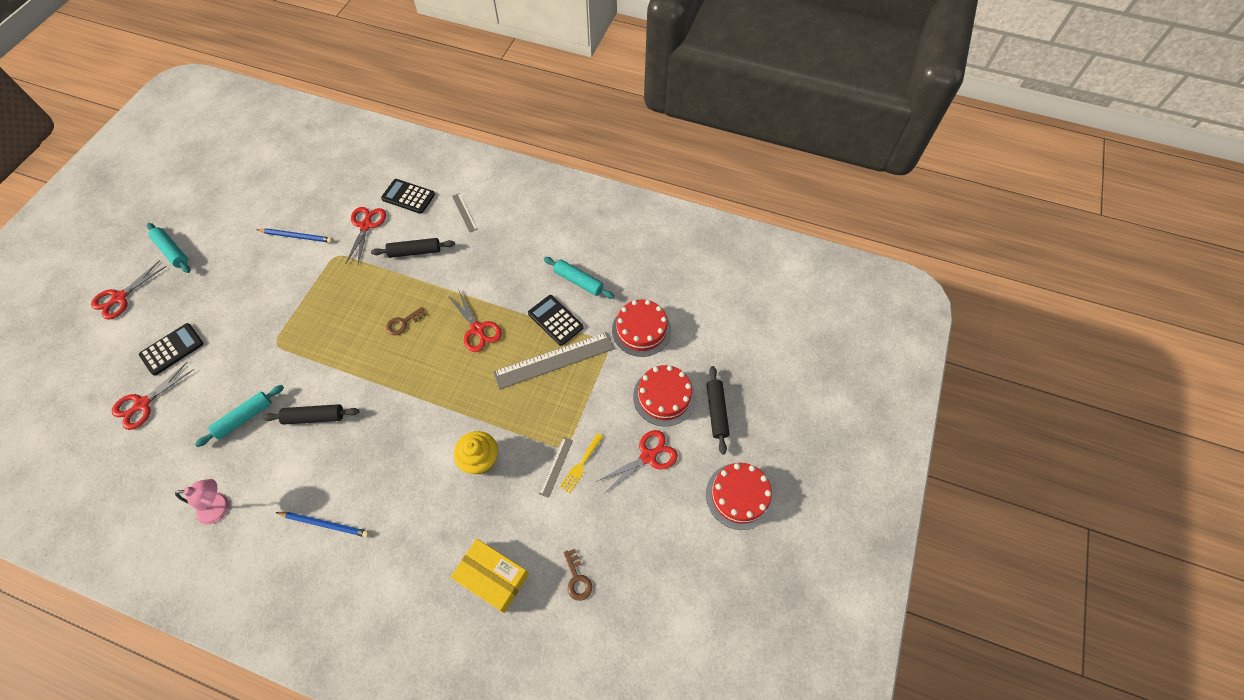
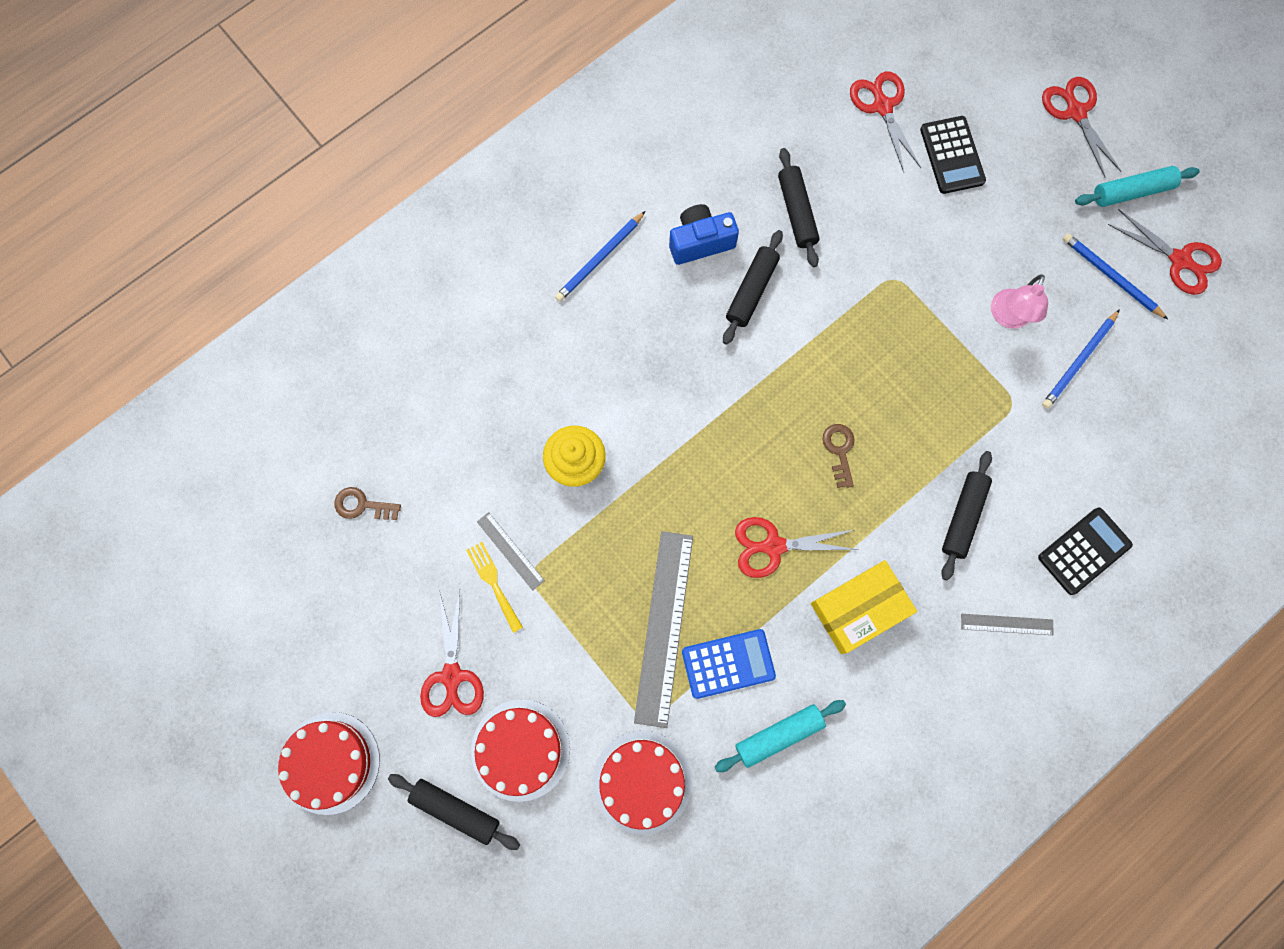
camera: 120 degrees right, 15 degrees up
(220, 507) = (688, 157): pink lamp -> pink lamp (1008, 317)
(235, 241) = (1111, 277): none -> blue pencil
(244, 418) = (796, 212): turquoise rolling pin -> black rolling pin
(288, 465) = (700, 242): none -> blue camera
(366, 225) = (1053, 466): red scissors -> red scissors (1180, 261)
(492, 577) = (424, 412): yellow box -> yellow box (859, 608)
(555, 320) = (728, 663): black calculator -> blue calculator

